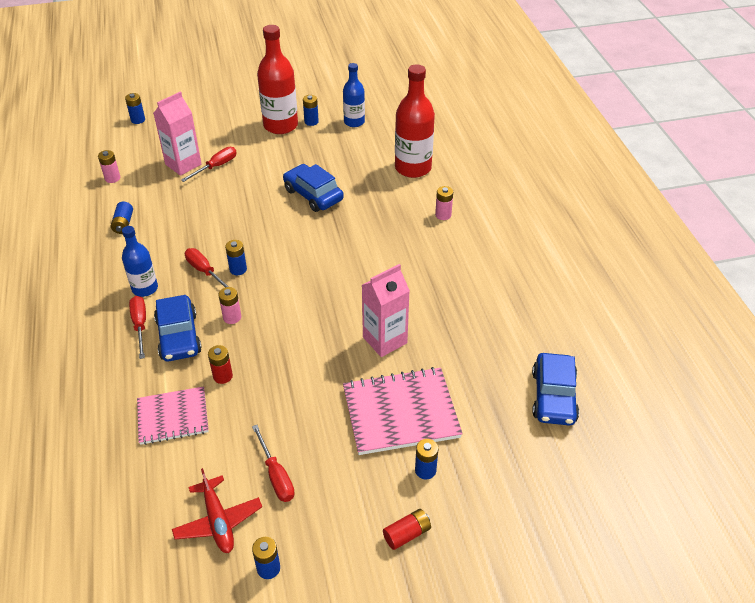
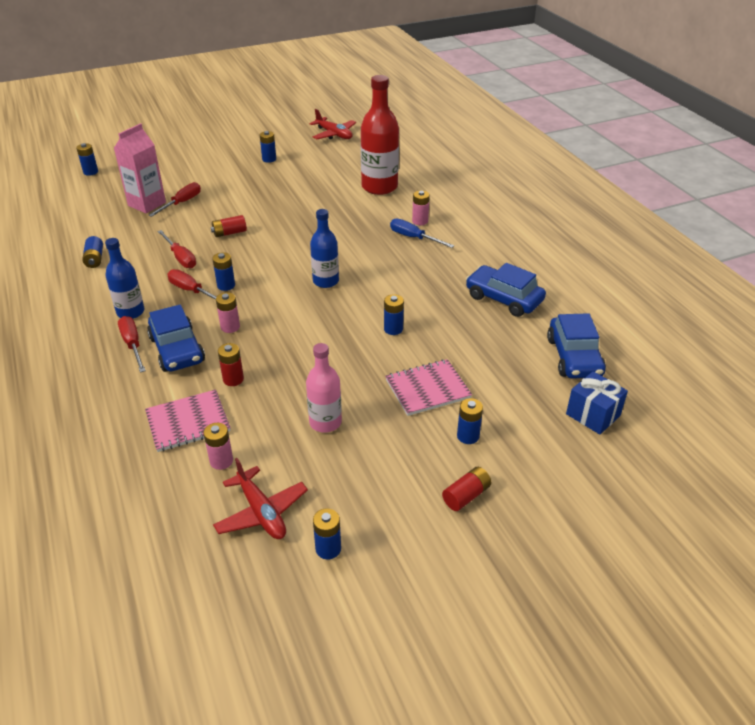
camera: 10 degrees left, 5 degrees down
(112, 178) = (74, 222): pink battery -> pink battery (221, 461)
(254, 208) = (229, 233): none -> red battery
(276, 475) = (313, 461): red screwdriver -> red screwdriver (180, 258)
(280, 125) = (239, 165): red bottle -> none
(296, 435) = (325, 422): none -> pink bottle
(313, 195) = (287, 217): blue car -> blue car (504, 299)
(354, 122) = (311, 156): blue bottle -> blue bottle (325, 281)
(383, 97) = (334, 134): none -> red plane
(385, 340) = (393, 329): pink carton -> blue battery
(400, 412) = (427, 389): pink notebook -> pink notebook, size x0.65
(431, 234) = (413, 238): none -> blue screwdriver
(553, 465) = (593, 415): none -> blue gift

